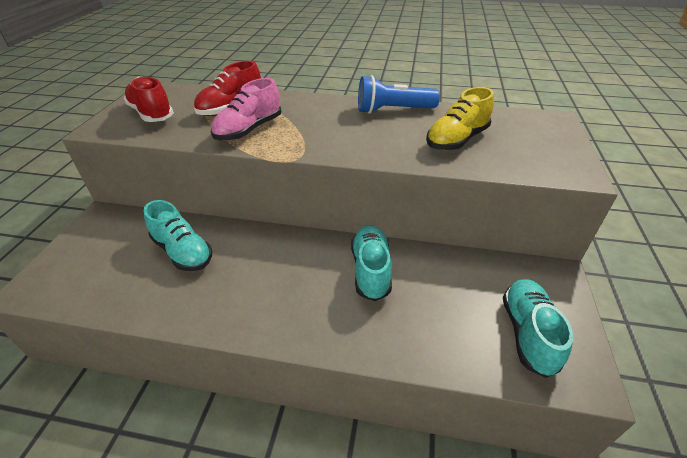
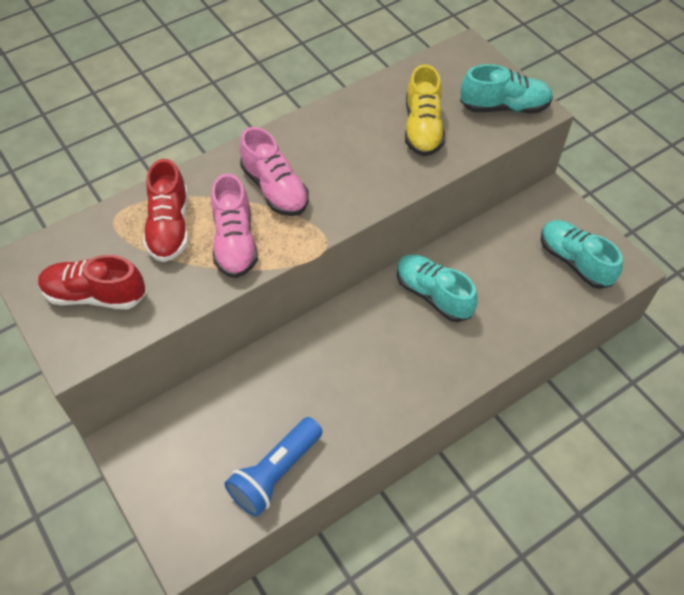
camera: 45 degrees left, 15 degrees up
(183, 252) = (266, 405): turquoise shoe -> turquoise shoe (504, 107)
(311, 121) = (275, 189): none -> pink shoe
(393, 110) = (329, 123): blue flashlight -> blue flashlight (275, 473)

